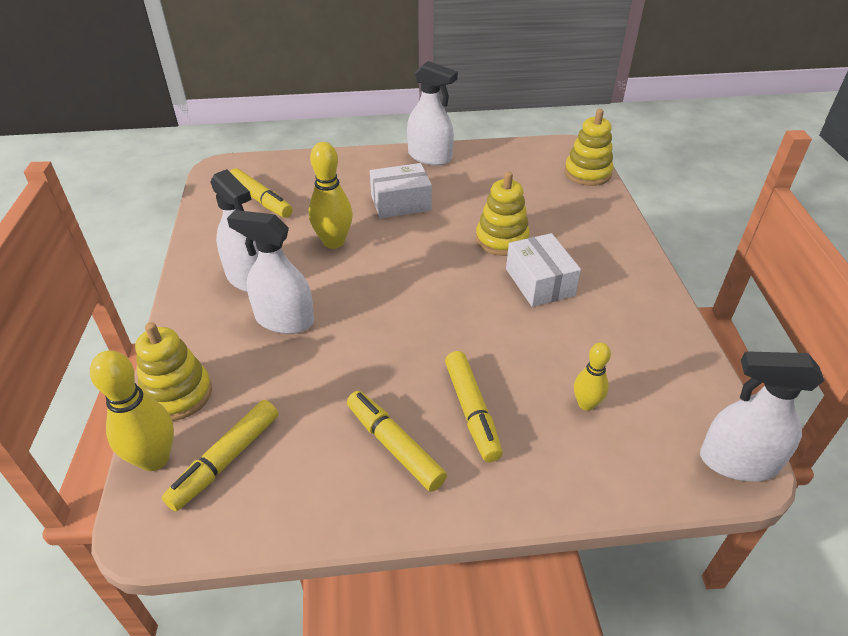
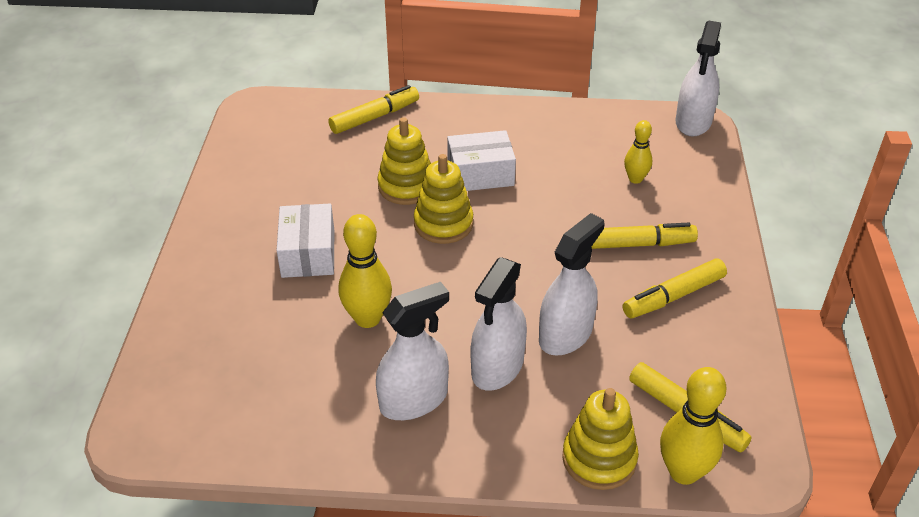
camera: 80 degrees left, 0 degrees up
(261, 200) = (246, 387): yellow marker -> yellow marker (375, 117)
(430, 157) = (217, 217): white spray bottle -> white spray bottle (565, 334)
(587, 173) = (310, 106): yellow stacking toy -> yellow stacking toy (443, 224)

